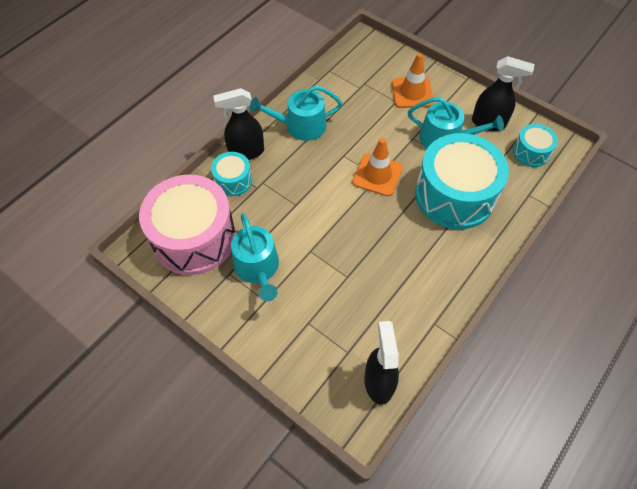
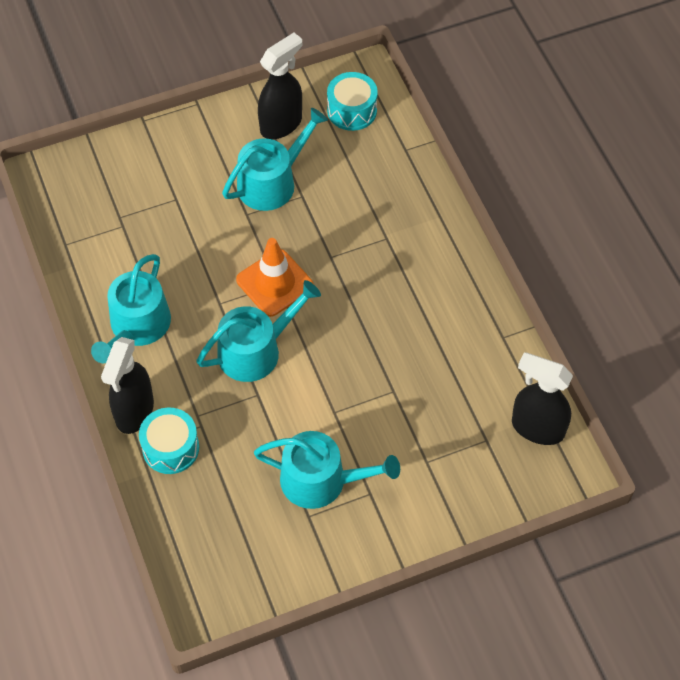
camera: 60 degrees left, 0 degrees up
(194, 238) = (230, 533): pink drum -> none
(325, 189) = (256, 350): none -> turquoise watering can
(412, 93) = (175, 174): orange traffic cone -> none
(454, 195) = (358, 221): turquoise drum -> none

